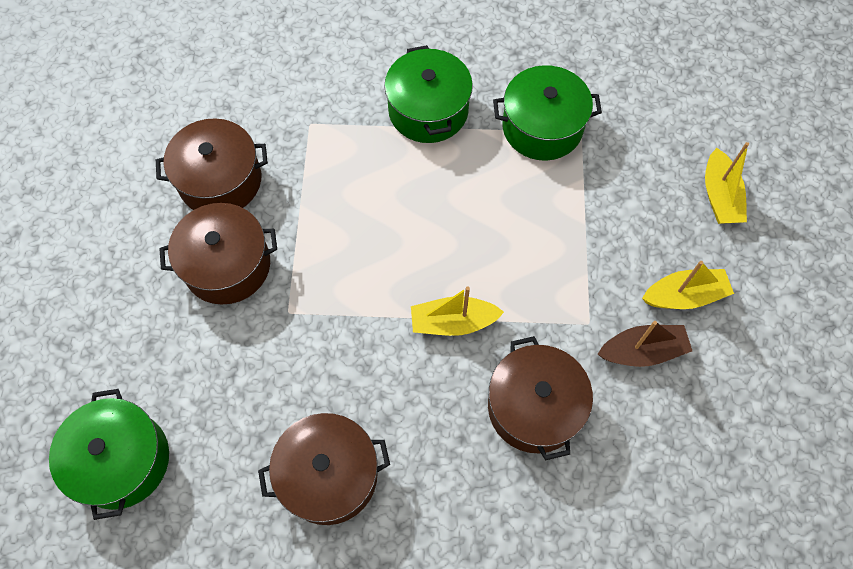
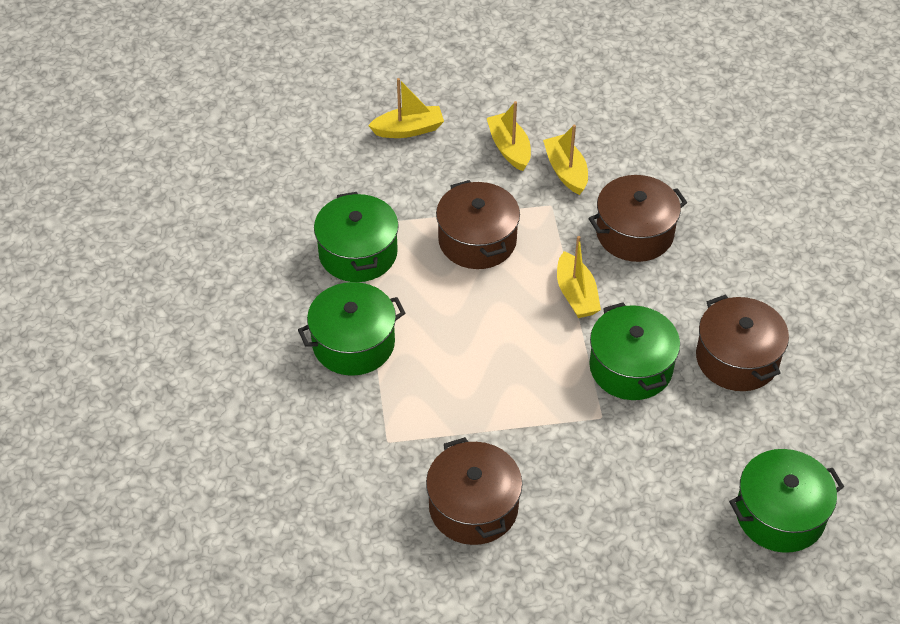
camera: 100 degrees left, 15 degrees down
(227, 265) = (567, 477): brown pot -> brown pot (477, 240)
(343, 356) = (631, 367): none -> green pot
(642, 351) = (566, 171): brown boat -> yellow boat

